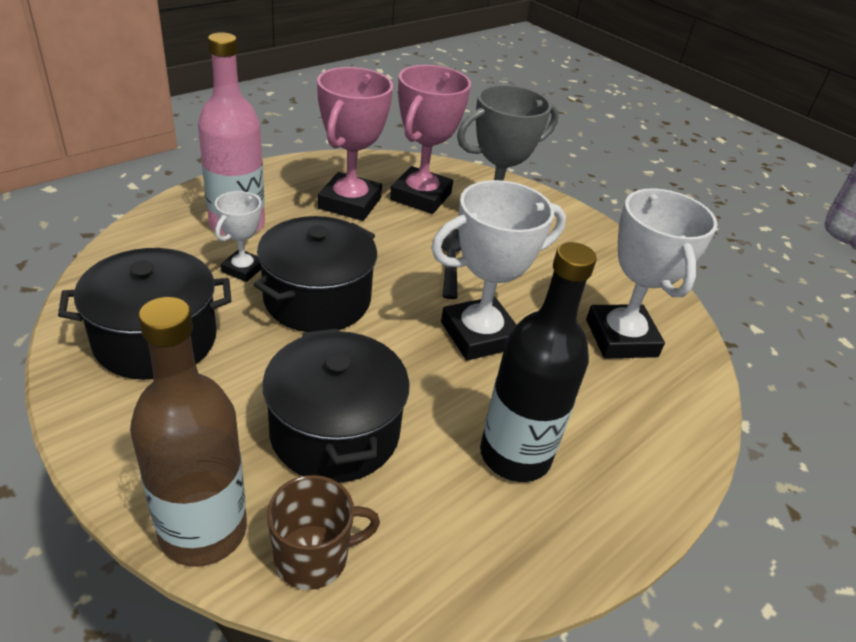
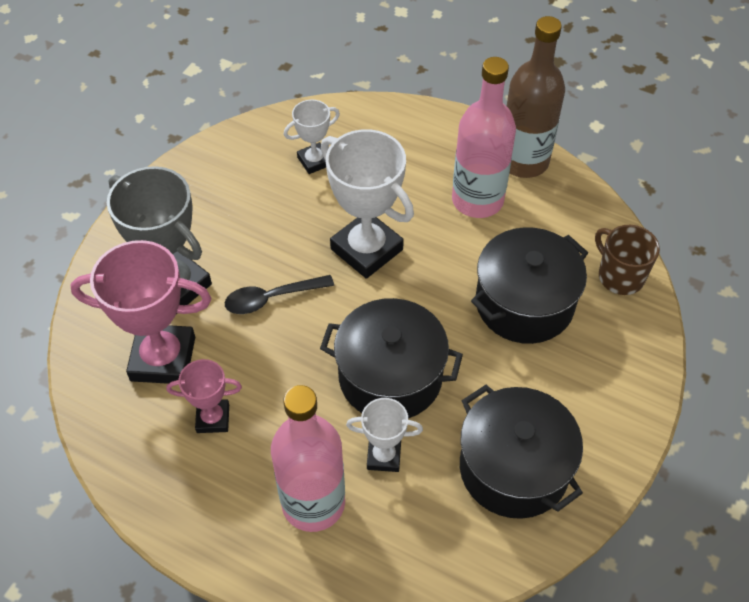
camera: 105 degrees left, 15 degrees up
(203, 531) = (643, 338): brown bottle -> brown bottle (523, 161)
(350, 203) = (213, 418): pink trophy -> pink trophy, size x0.54
(515, 455) = (477, 200): black bottle -> pink bottle
(621, 338) = (314, 161): white trophy -> white trophy, size x0.54

